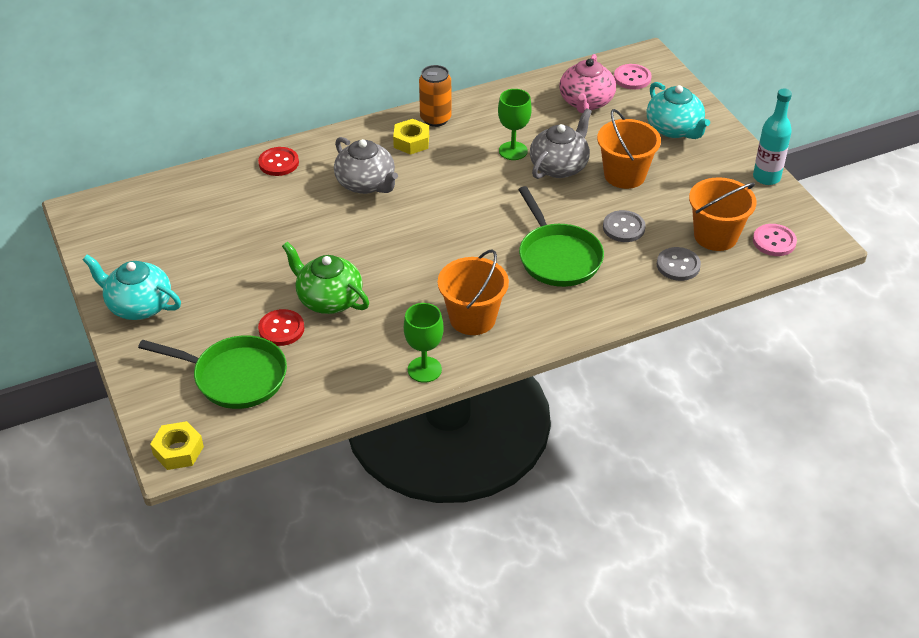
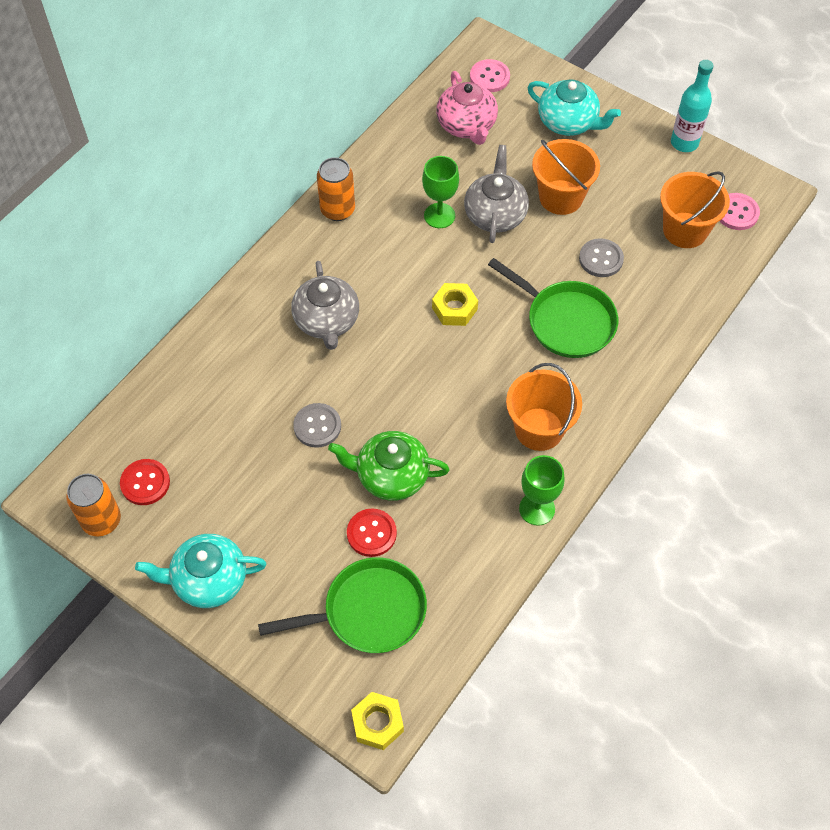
camera: 30 degrees left, 15 degrees up
(99, 238) = (101, 520): none -> orange can
(278, 163) = (219, 337): red button -> red button (145, 483)
(366, 183) = (327, 321): grey teapot -> grey teapot turned 60 degrees clockwise
(411, 142) = (334, 249): yellow nut -> yellow nut (454, 308)
(678, 265) = (675, 279): grey button -> grey button (317, 426)

